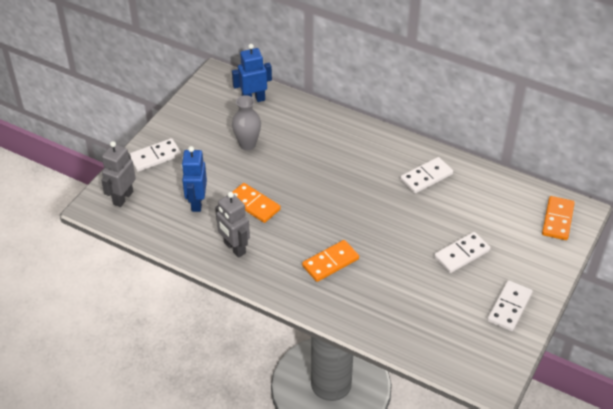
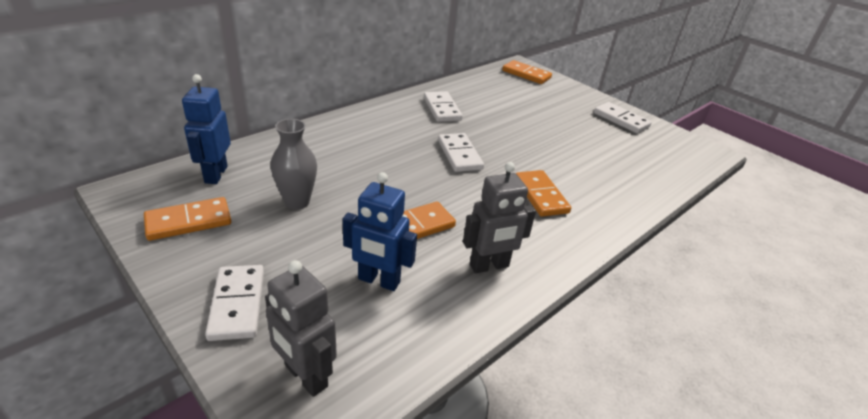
camera: 75 degrees left, 10 degrees down
(205, 111) = (189, 222): none -> orange domino
(462, 254) = (552, 121): white domino -> white domino (459, 155)

